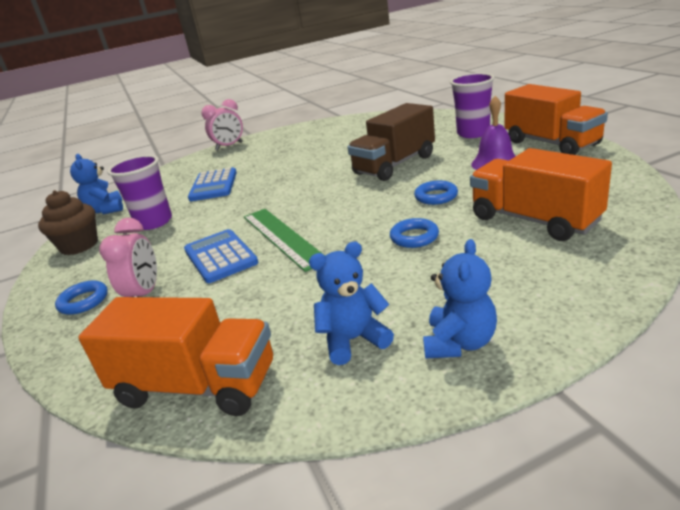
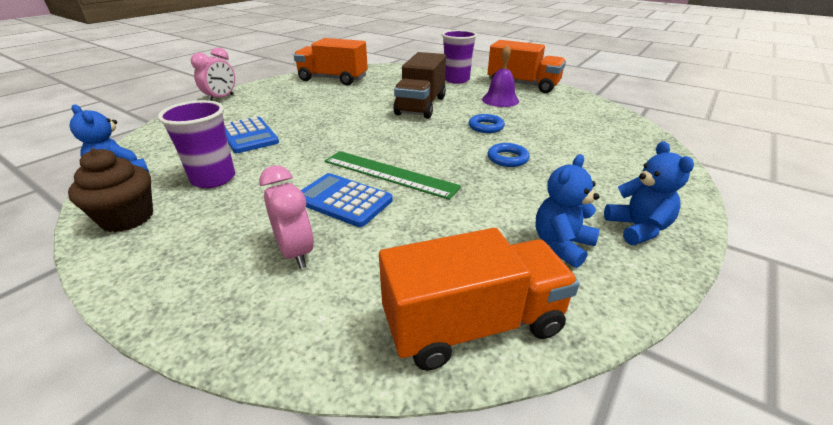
camera: 35 degrees left, 5 degrees up
(83, 301) = (216, 278): blue ring -> none
(534, 220) = (576, 136): orange truck -> orange truck (333, 79)

